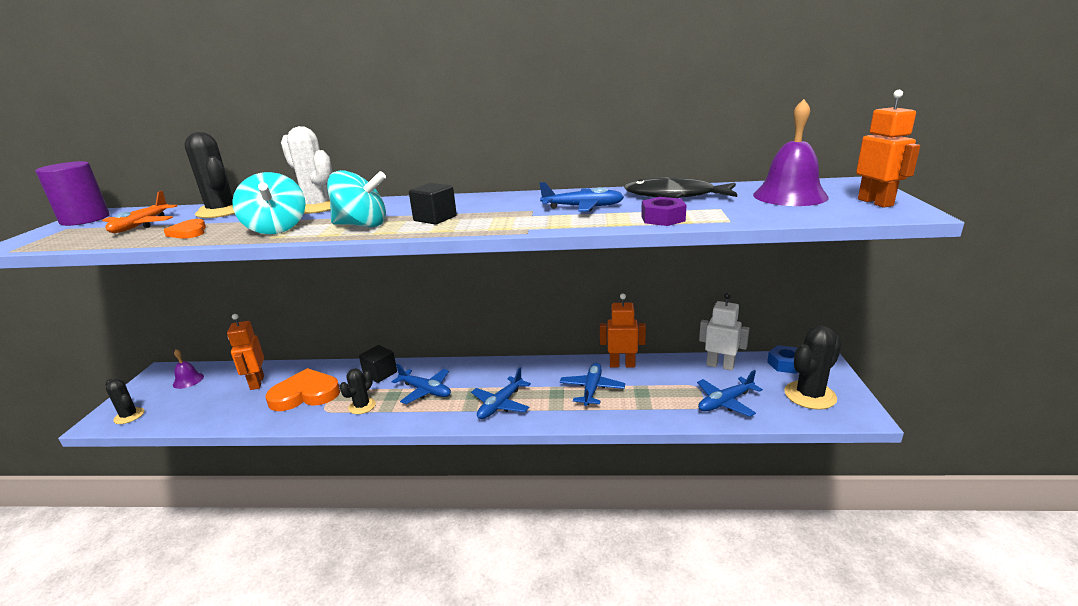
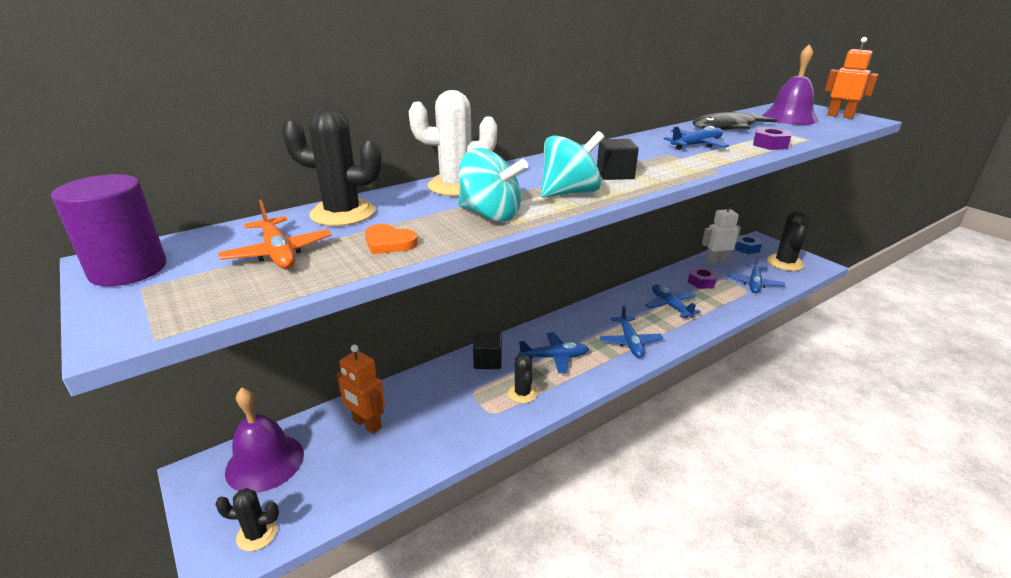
camera: 40 degrees left, 5 degrees up
(188, 380) = (265, 462): purple bell -> purple bell, size x1.92
(305, 394) = (446, 409): orange heart -> none
(622, 364) = (660, 281): orange robot -> none
(665, 379) = (701, 282): none -> purple nut

